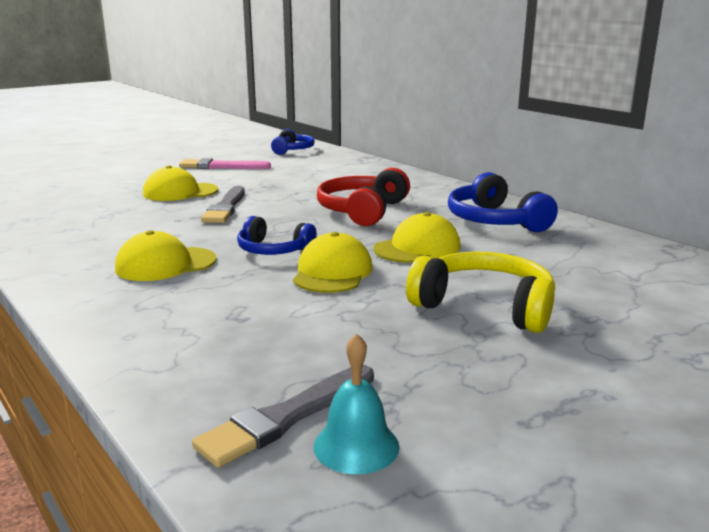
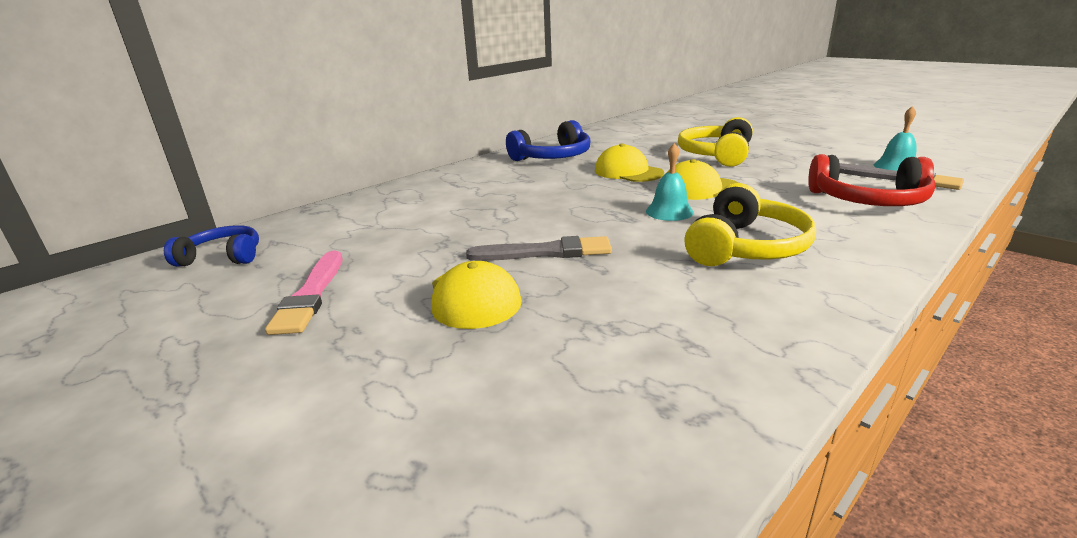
camera: 95 degrees left, 5 degrees up
(165, 264) = (745, 247): yellow cap -> yellow headphones
(273, 250) = (669, 211): blue headphones -> turquoise bell
(362, 211) = (538, 193): red headphones -> red headphones (868, 200)

